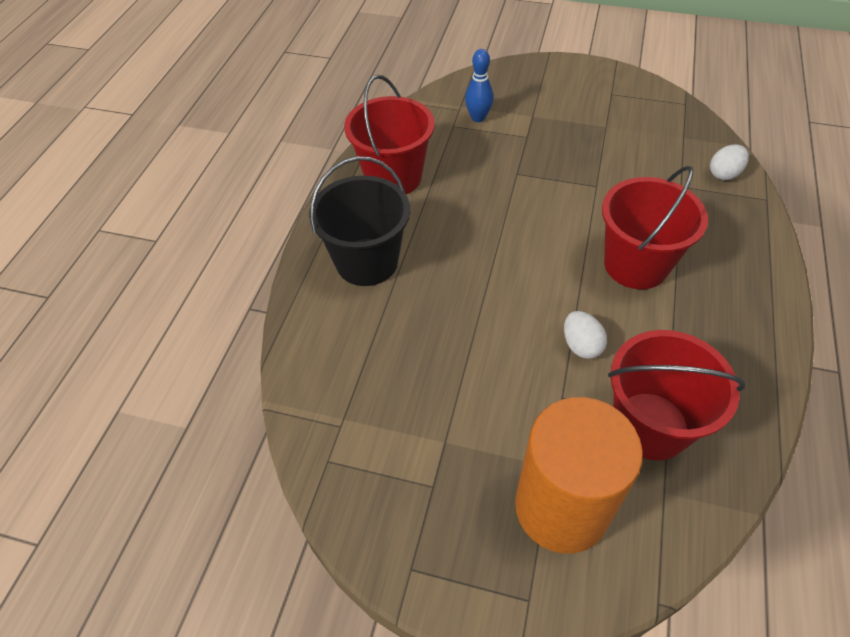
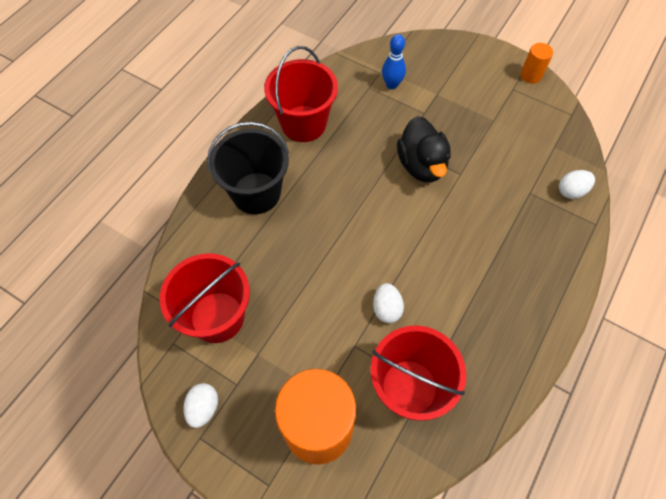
camera: 15 degrees right, 10 degrees up
(401, 528) = (203, 408): none -> white egg
(549, 187) = (421, 165): none -> black duck
(624, 78) = (531, 75): none -> orange cylinder
(635, 265) = (459, 253): red bucket -> red bucket (217, 317)

